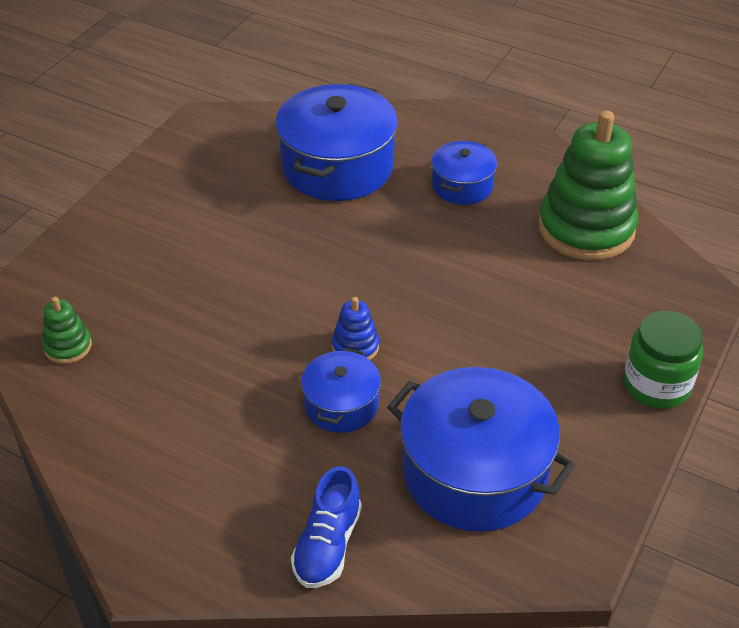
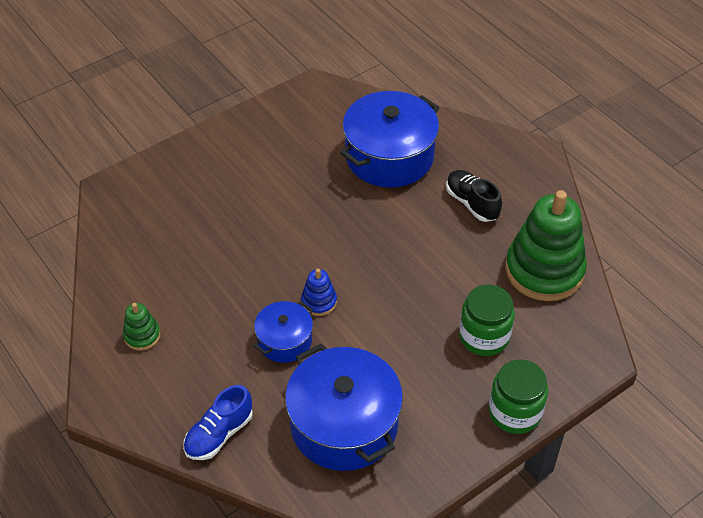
camera: 25 degrees right, 5 degrees up
(68, 346) = (134, 232): green stacking toy -> green stacking toy (142, 335)
(462, 186) = (472, 203): blue pot -> black shoe
(569, 318) = (484, 336): none -> green jar

